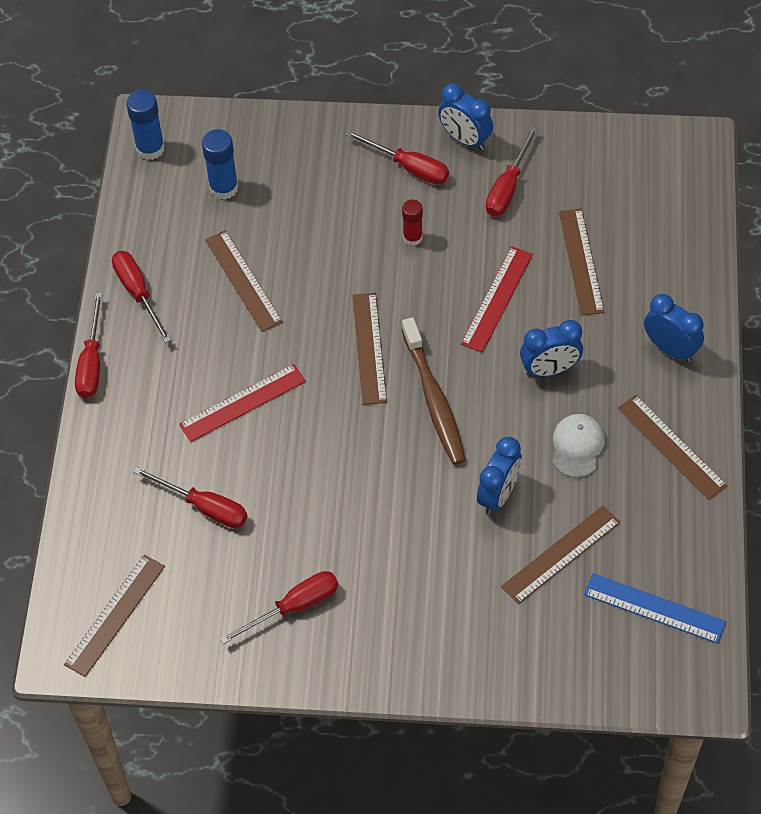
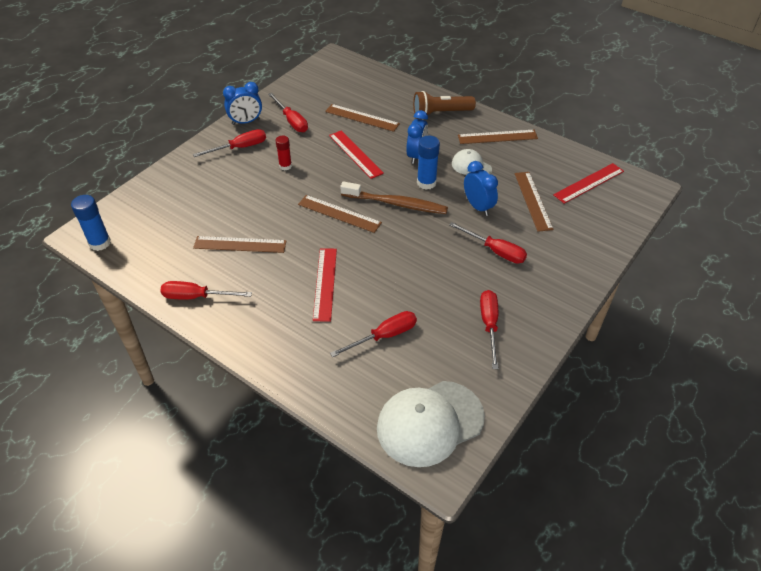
camera: 60 degrees left, 10 degrees down
(91, 362) = (224, 344): red screwdriver -> red screwdriver (495, 251)
(115, 615) = (430, 423): brown ruler -> white cap
(223, 188) = (167, 224): blue glue stick -> blue glue stick (426, 183)
(654, 608) = (589, 183): blue ruler -> red ruler
(670, 349) = (440, 113): blue clock -> brown flashlight

